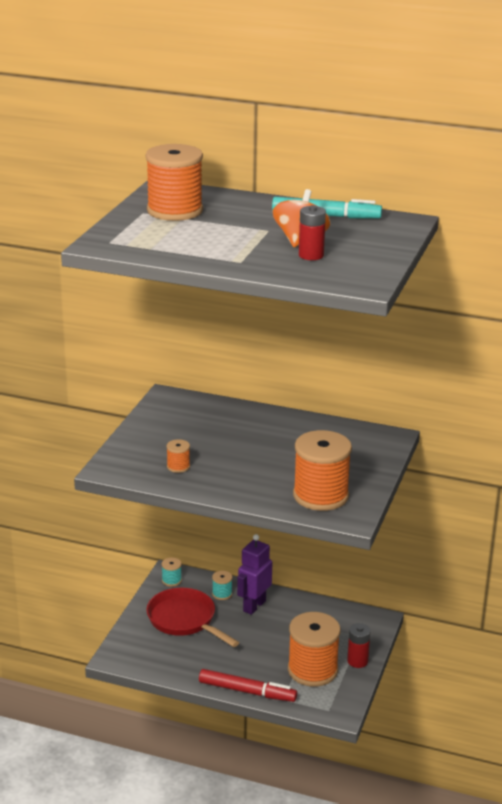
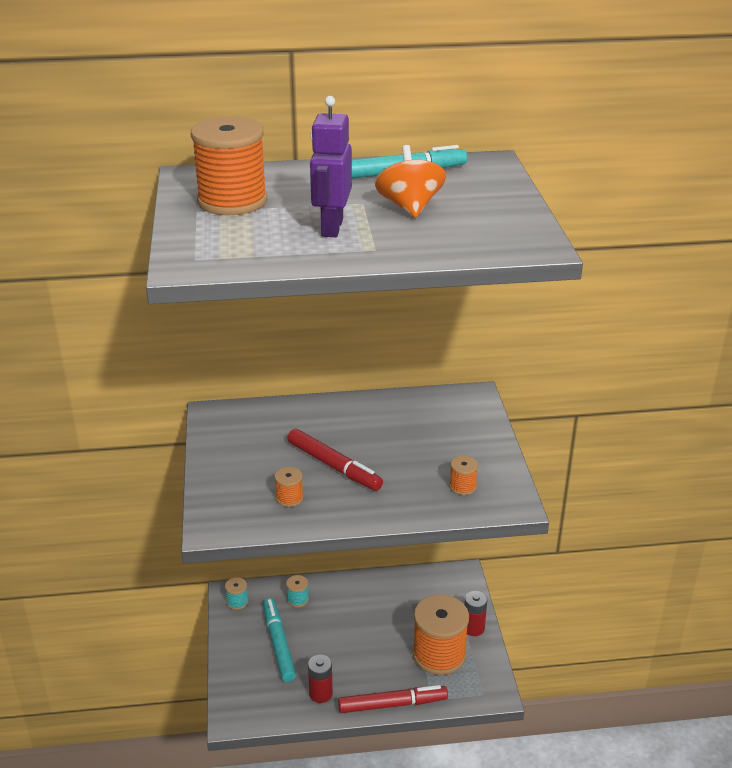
camera: 25 degrees left, 5 degrees up
(184, 620) = (278, 644): red pan -> turquoise marker
(230, 455) = (334, 466): none -> red marker
(254, 606) = (338, 602): purple robot -> purple robot (331, 228)
(311, 255) = (442, 223): red battery -> red battery (320, 693)
(320, 496) = (462, 486): orange spool -> orange spool, size x0.43

